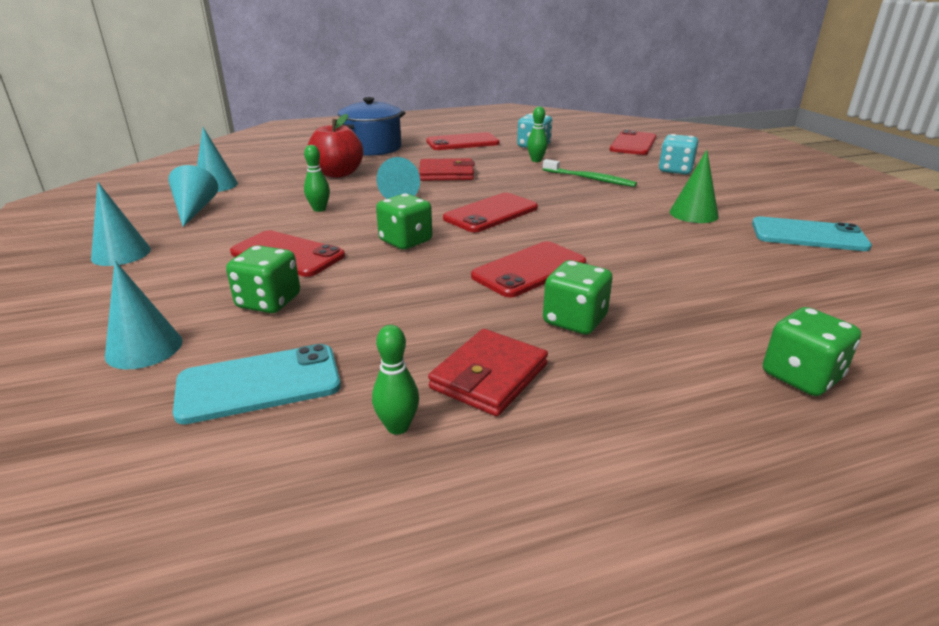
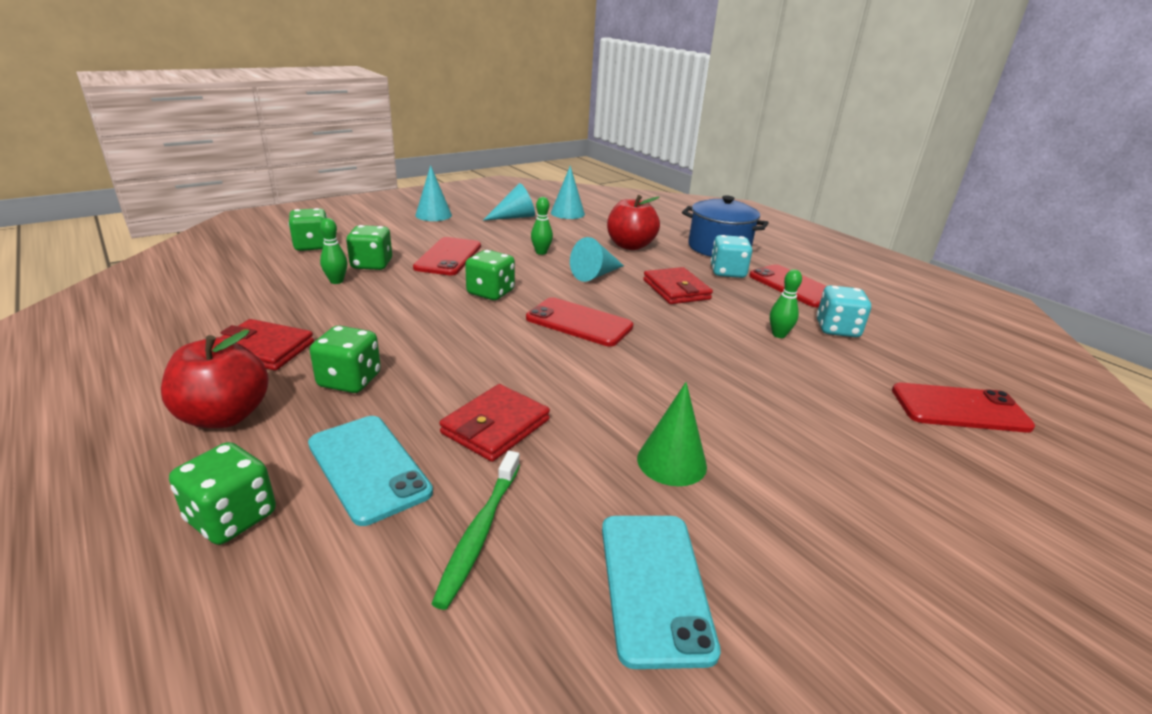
camera: 70 degrees right, 0 degrees up
(144, 348) = (312, 246): turquoise cone -> green dice
(259, 384) = (268, 280): turquoise phone -> turquoise phone (368, 468)
(397, 427) = (211, 325): green bowling pin -> green bowling pin (336, 281)
(529, 270) = (449, 352): red phone -> none
(590, 179) = (743, 375): green toothbrush -> green toothbrush (479, 533)
(640, 394) = (224, 416): none -> red apple
(656, 261) = (495, 427): none -> red wallet
(675, 170) = (861, 450): turquoise dice -> turquoise dice (727, 272)

